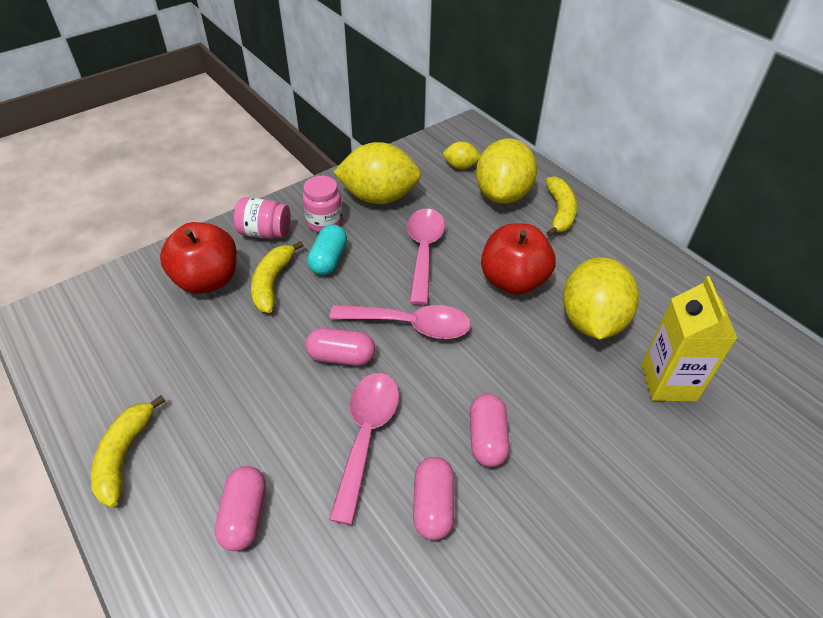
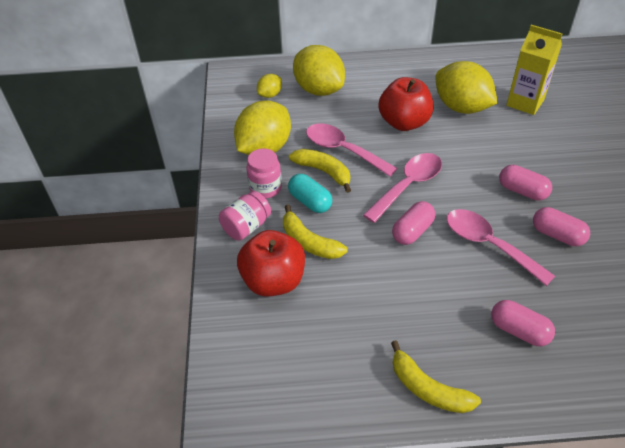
camera: 55 degrees left, 0 degrees up
(560, 212) = (358, 74): yellow banana -> yellow banana (323, 171)

